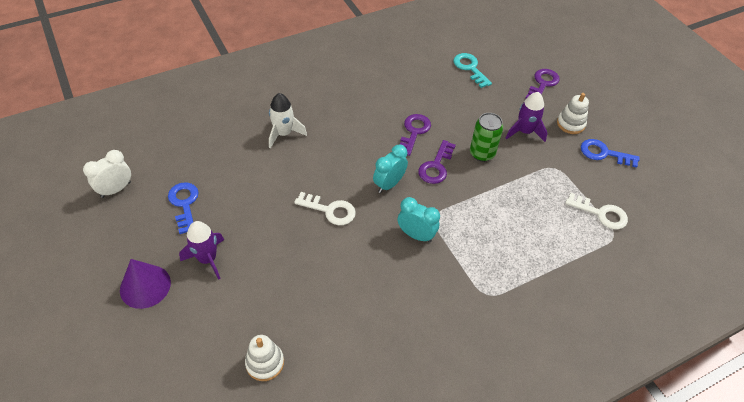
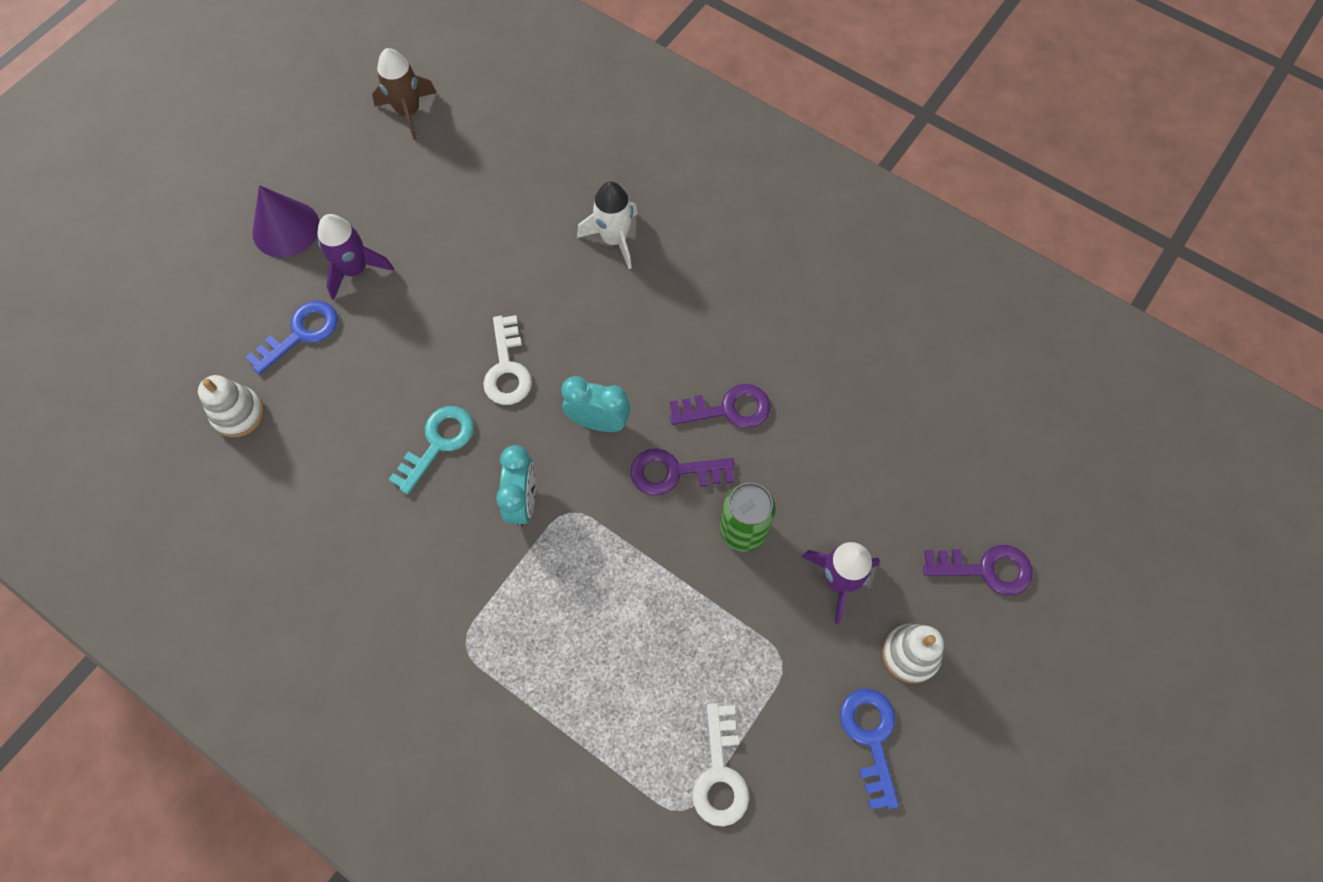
camera: 65 degrees right, 15 degrees up
(116, 189) = (408, 112): white clock -> brown rocket
(184, 204) = (425, 195): blue key -> blue key (301, 333)
(470, 68) = (940, 430): turquoise key -> turquoise key (438, 443)

